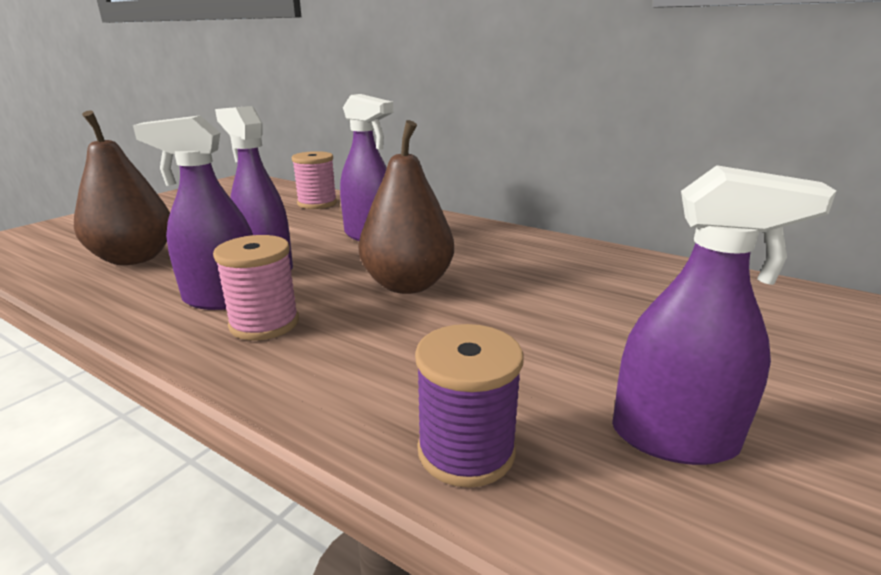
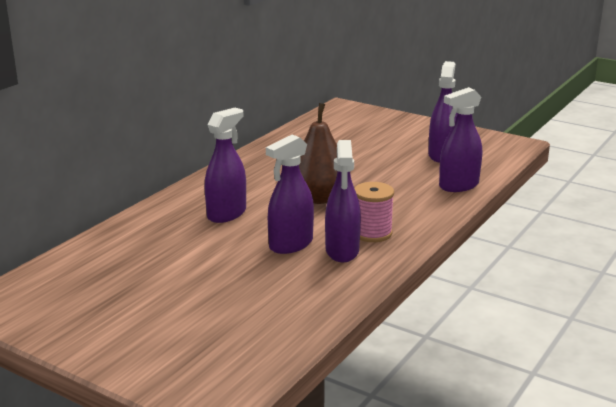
camera: 90 degrees left, 0 degrees up
(134, 258) = (267, 303): brown pear -> none
(317, 203) = (124, 243): pink spool -> none
(466, 450) = (458, 185): purple spool -> purple spray bottle

